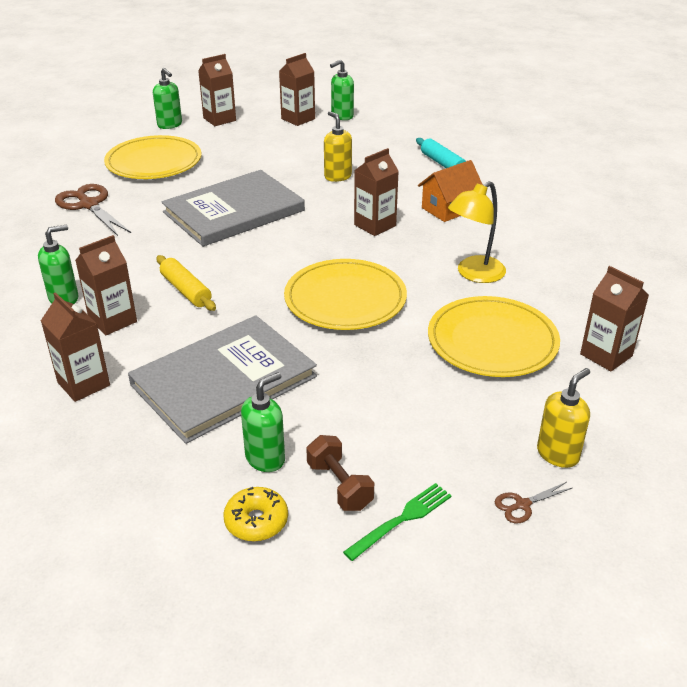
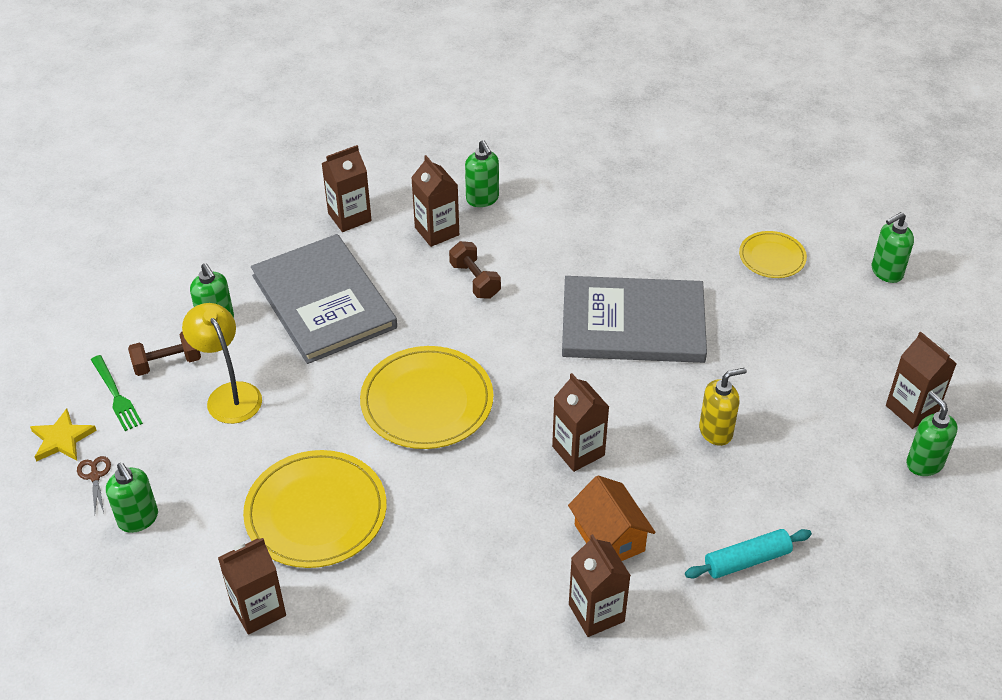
camera: 100 degrees right, 10 degrees up
(89, 205) = (665, 207): brown scissors -> none
(154, 162) = (772, 257): yellow plate -> yellow plate, size x0.55
(186, 290) = (475, 280): yellow rolling pin -> brown dumbbell
(219, 119) = (907, 322): brown carton -> brown carton (596, 613)
(234, 211) = (633, 324): grey book -> grey book turned 60 degrees counterclockwise
(256, 521) = (153, 312): yellow donut -> none
(474, 274) = (446, 527): yellow lamp -> yellow lamp (229, 394)
(484, 552) = (62, 439): none -> yellow star
(558, 454) = (138, 519): yellow soap dispenser -> green soap dispenser

